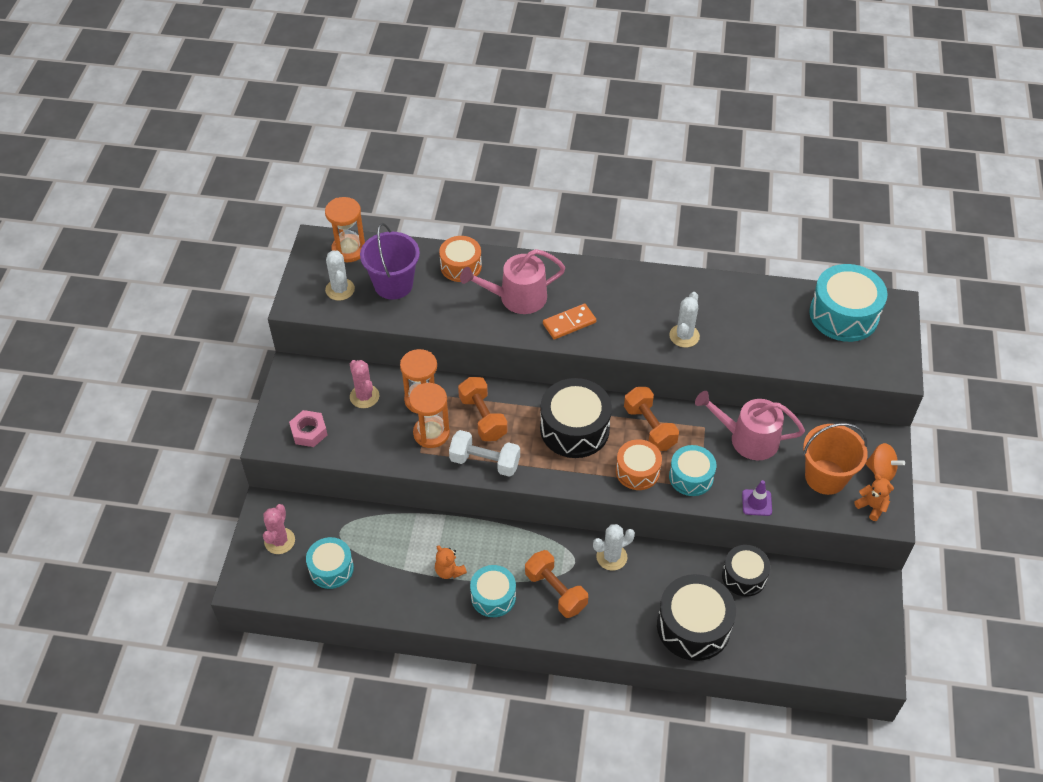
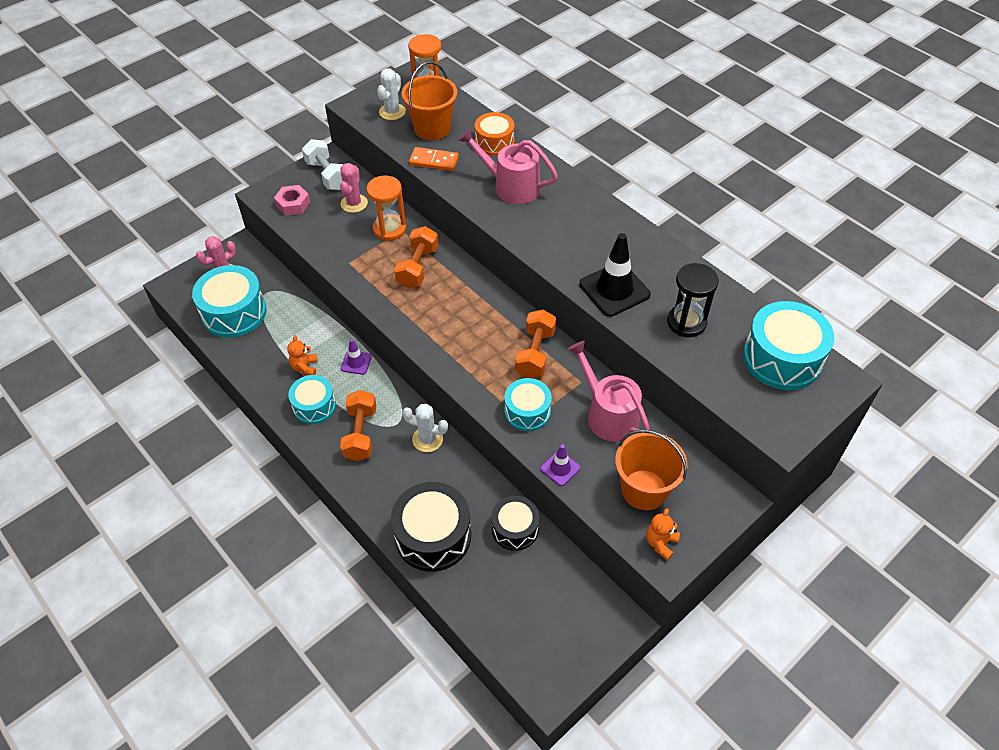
camera: 40 degrees right, 0 degrees up
(331, 568) = (234, 312): turquoise drum -> turquoise drum, size x1.61
(393, 284) = (432, 128): purple bucket -> orange bucket
(431, 433) = (370, 255): orange hourglass -> none
(485, 462) = (384, 298): white dumbbell -> white dumbbell (327, 175)
(487, 536) = (356, 362): none -> purple traffic cone
(569, 323) = (530, 226): orange domino -> orange domino (434, 161)
(574, 429) = (475, 317): black drum -> none
(637, 471) = (489, 379): orange drum -> none
(684, 336) = (614, 290): white cactus -> black traffic cone
(758, 329) = (686, 322): none -> black hourglass
(871, 506) = (660, 543): orange teddy bear -> orange teddy bear turned 150 degrees counterclockwise
(880, 471) = (702, 520): orange spinning top -> none

